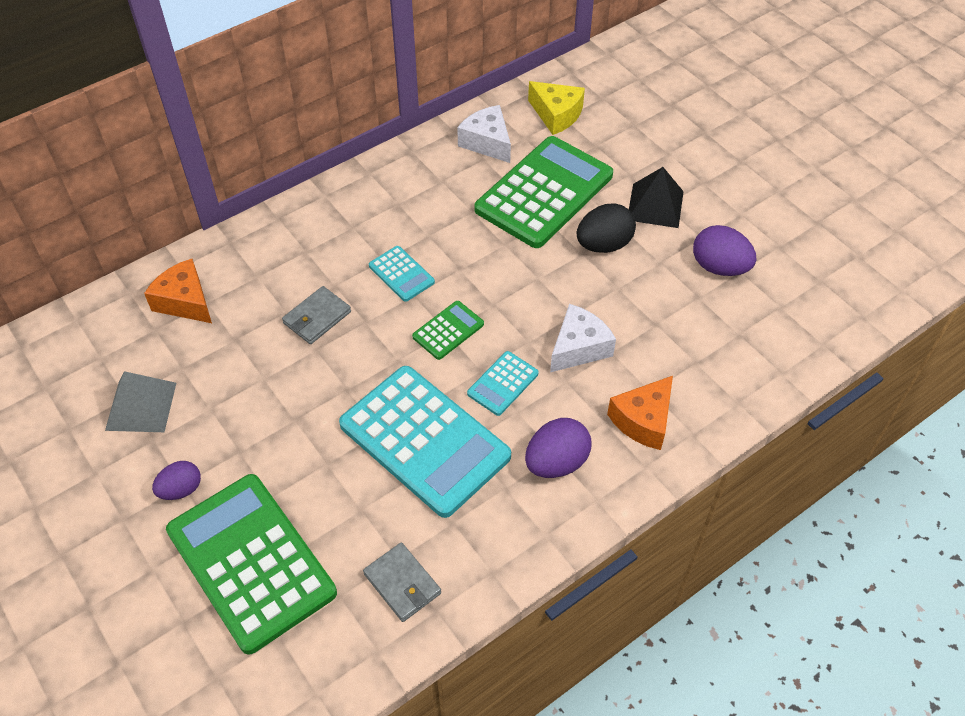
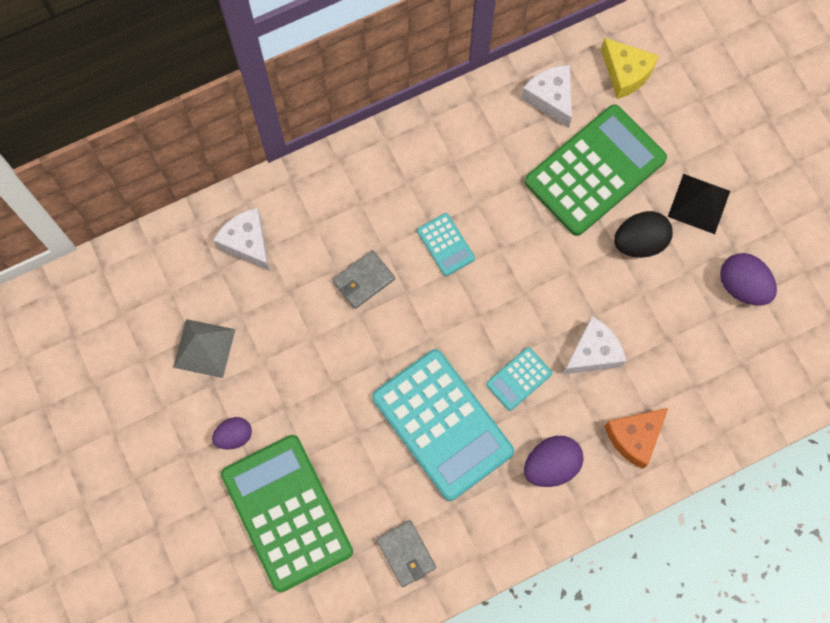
camera: 10 degrees right, 20 degrees up
(185, 301) = (247, 243): orange cheese -> white cheese
(448, 330) = (479, 314): green calculator -> none

